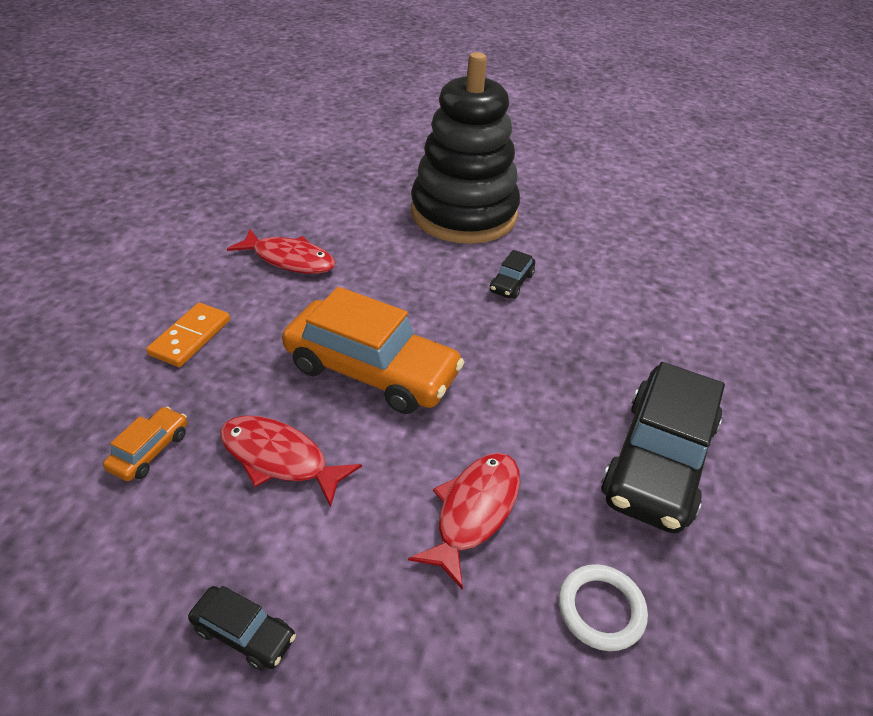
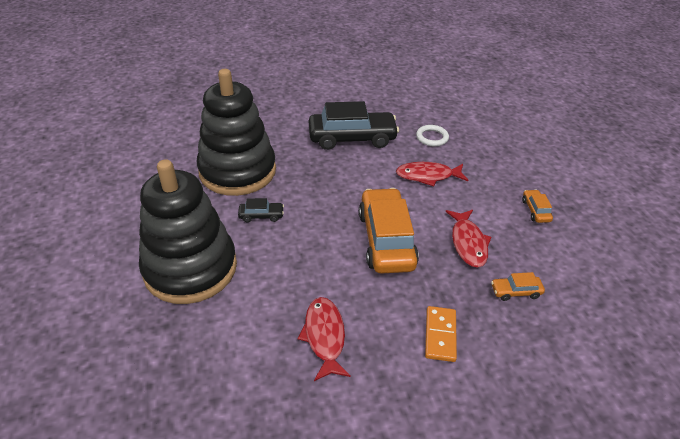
camera: 120 degrees left, 0 degrees up
(190, 337) = (440, 335): orange domino -> orange domino turned 75 degrees counterclockwise
(244, 633) = (535, 210): black car -> orange car
(623, 294) = (237, 171): none -> black stacking toy

